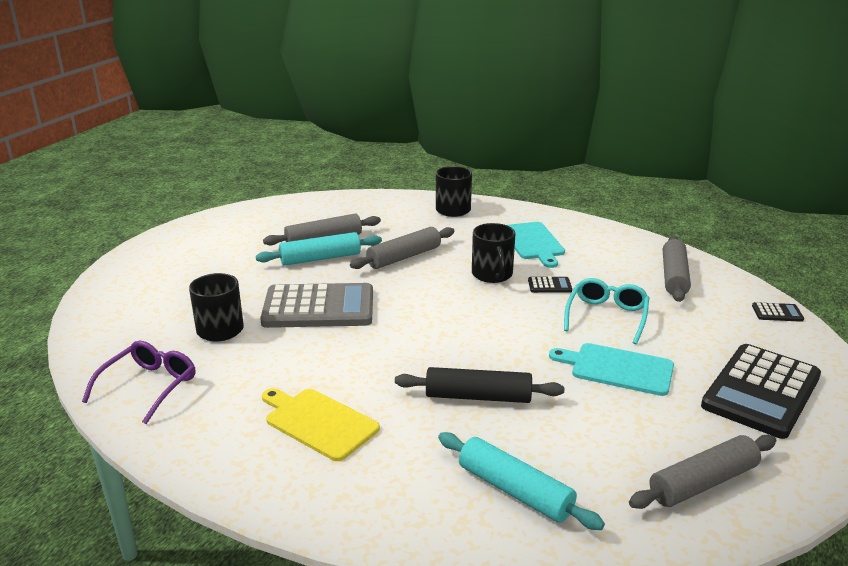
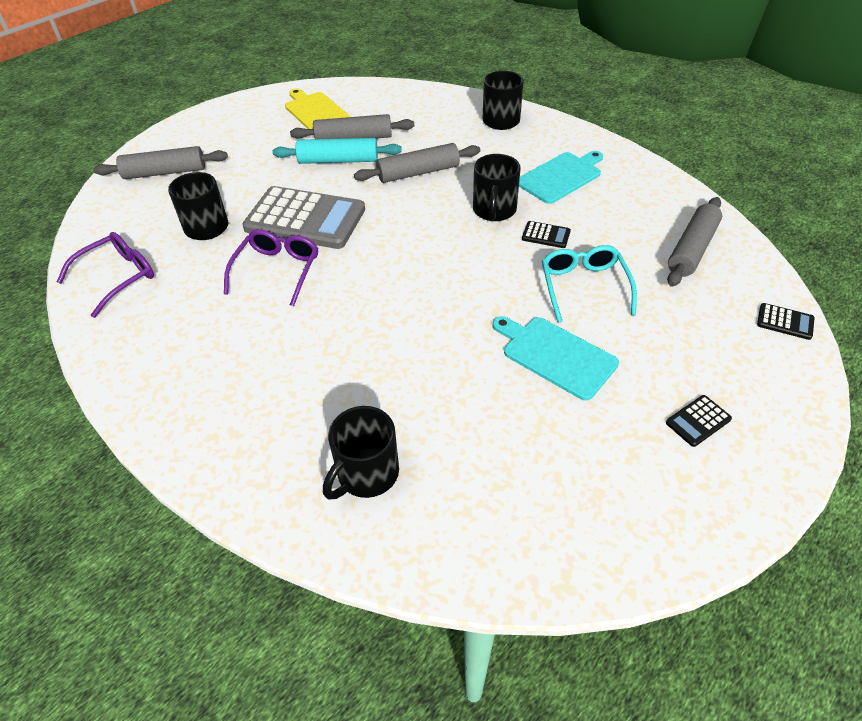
camera: 20 degrees right, 20 degrees up
(318, 352) = (277, 271): none -> purple glasses
(318, 422) = (235, 350): yellow cutting board -> yellow cutting board (316, 112)
(478, 397) = (394, 356): black rolling pin -> none
(514, 491) = (366, 474): turquoise rolling pin -> black mug
(533, 242) = (561, 176): turquoise cutting board -> turquoise cutting board turned 135 degrees counterclockwise
(606, 316) = (583, 287): turquoise glasses -> turquoise glasses turned 45 degrees counterclockwise
(703, 482) = (560, 517): grey rolling pin -> grey rolling pin (165, 172)
(761, 391) = (698, 421): black calculator -> black calculator, size x0.40

